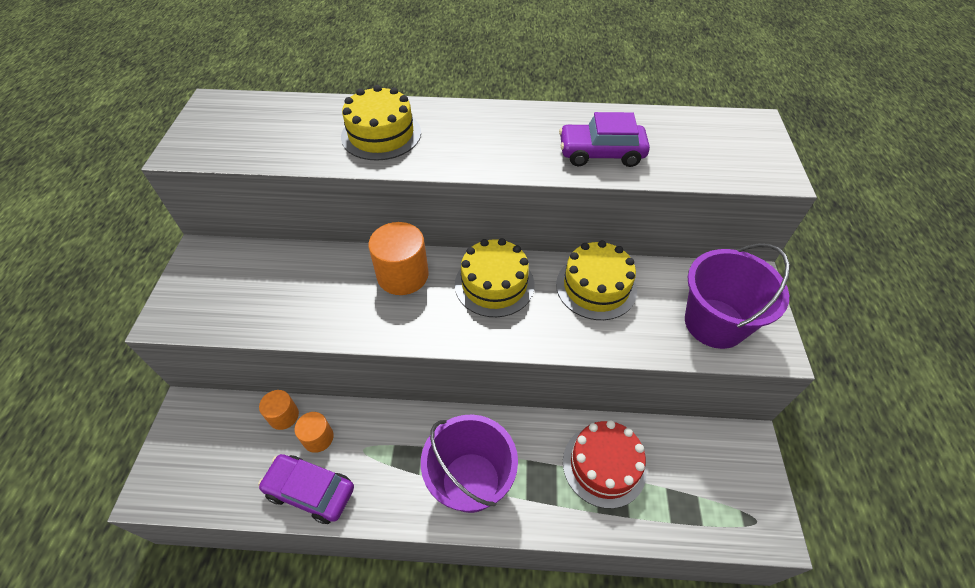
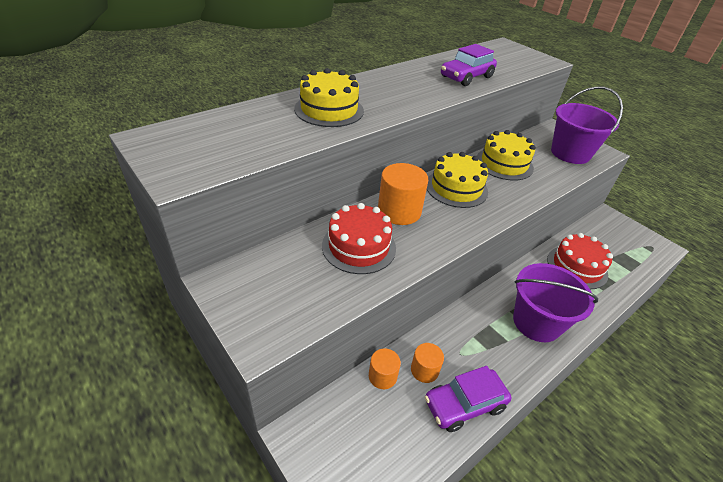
camera: 45 degrees left, 10 degrees down
(322, 288) = (359, 246): none -> red cake

